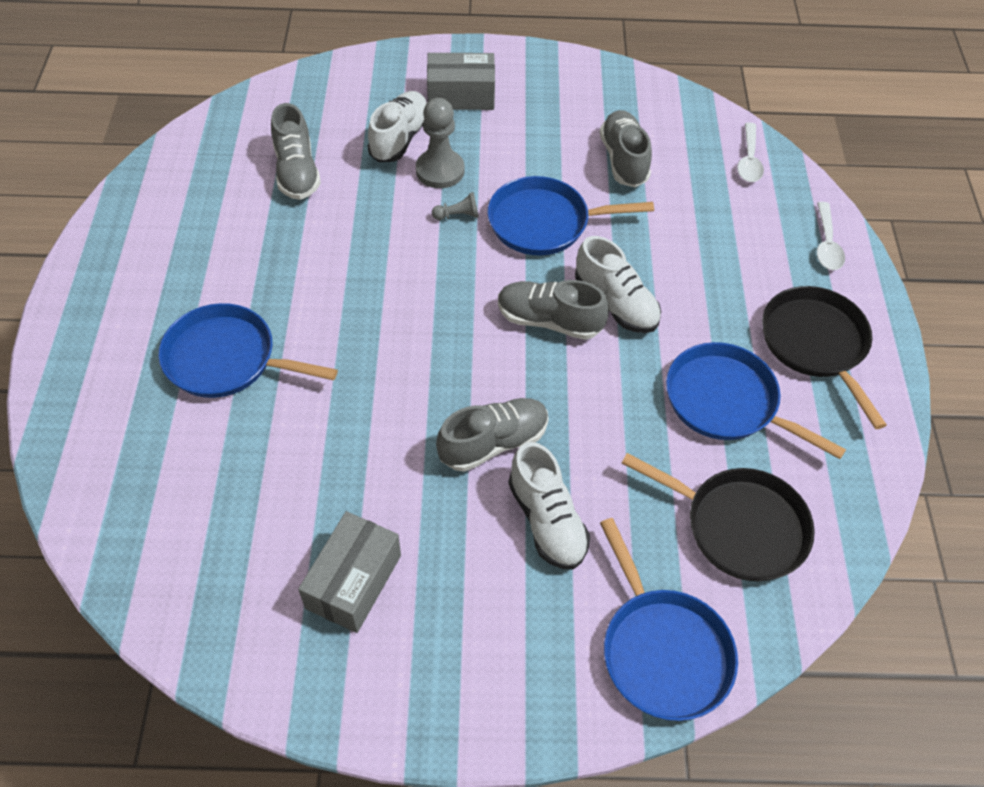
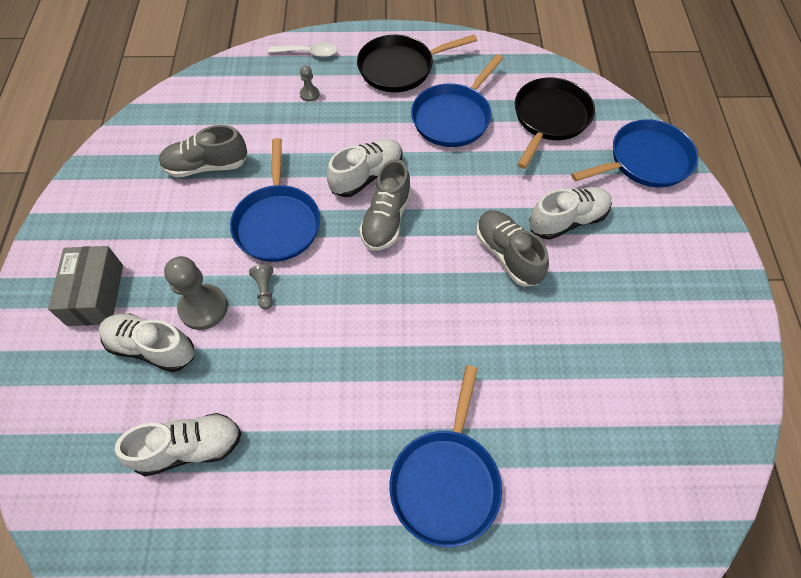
camera: 90 degrees left, 5 degrees up
(297, 172) = (189, 448): grey shoe -> white shoe
(353, 581) = (645, 343): grey box -> none
(749, 160) = (217, 87): white spoon -> none
(749, 247) = (309, 94): none -> grey pawn

